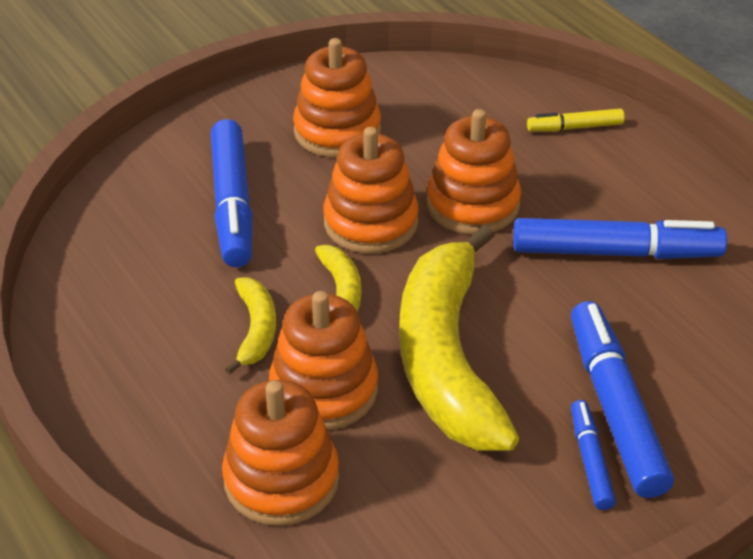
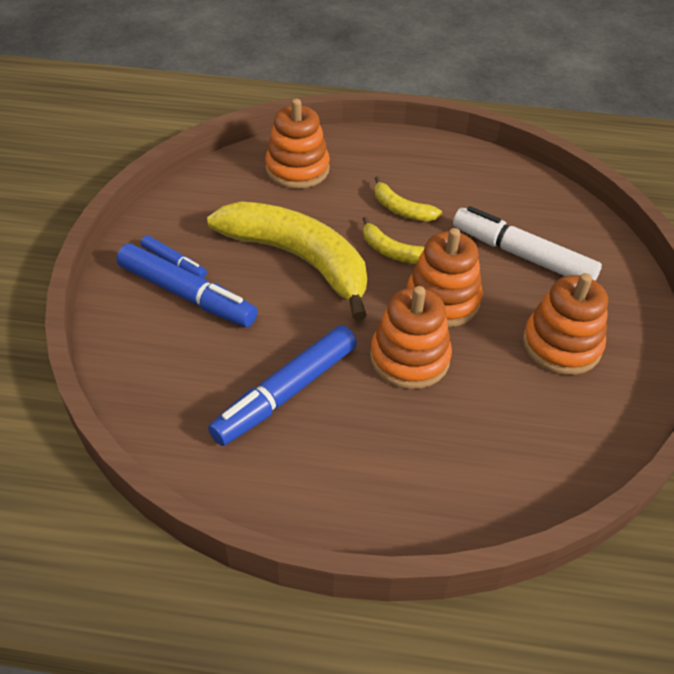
camera: 130 degrees right, 5 degrees up
(233, 203) = (522, 255): blue marker -> white marker
(324, 389) = (332, 208): orange stacking toy -> none
(575, 127) = (438, 488): yellow marker -> none

